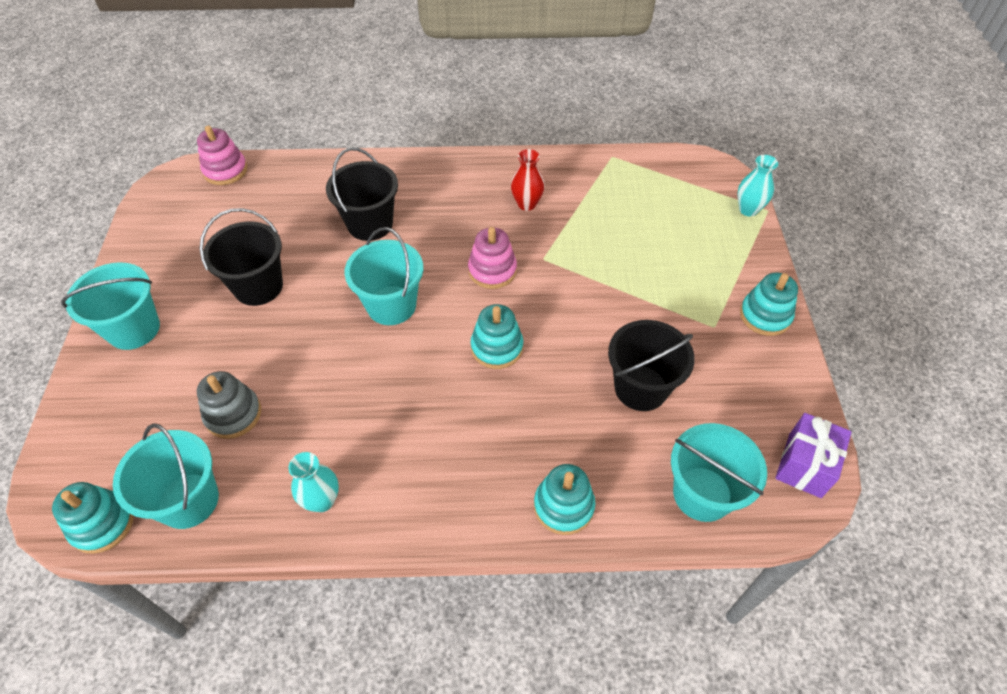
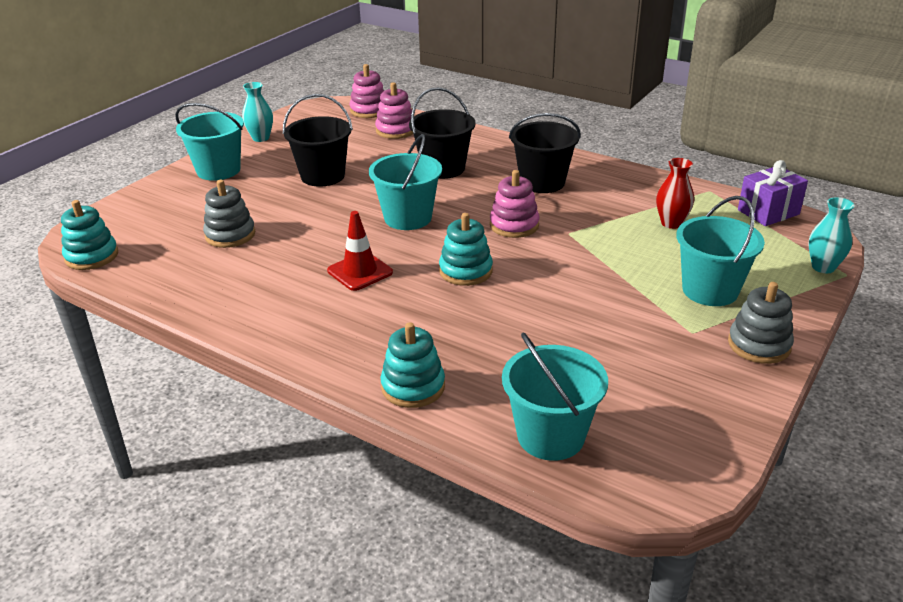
camera: 35 degrees right, 20 degrees down
(188, 500) = (153, 266): turquoise bucket -> turquoise bucket (710, 290)
(279, 189) = (396, 130): none -> pink stacking toy
(322, 500) = (235, 303): turquoise vase -> turquoise vase (261, 138)
(405, 397) = (360, 272): none -> red traffic cone
(527, 204) = (591, 196): red vase -> red vase (671, 223)
(641, 388) = (569, 344): black bucket -> black bucket (542, 182)
(765, 315) = (759, 345): turquoise stacking toy -> grey stacking toy
(804, 465) = (684, 465): purple gift -> purple gift (768, 212)

